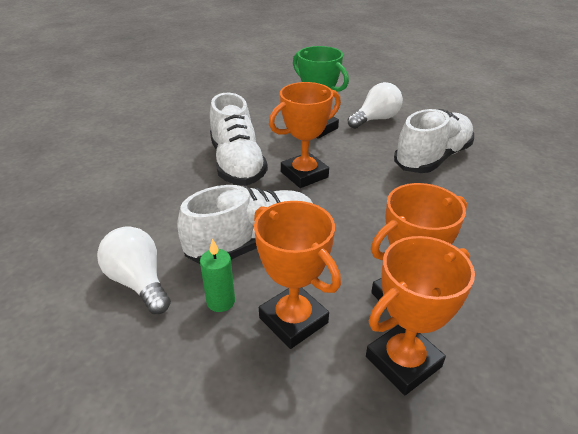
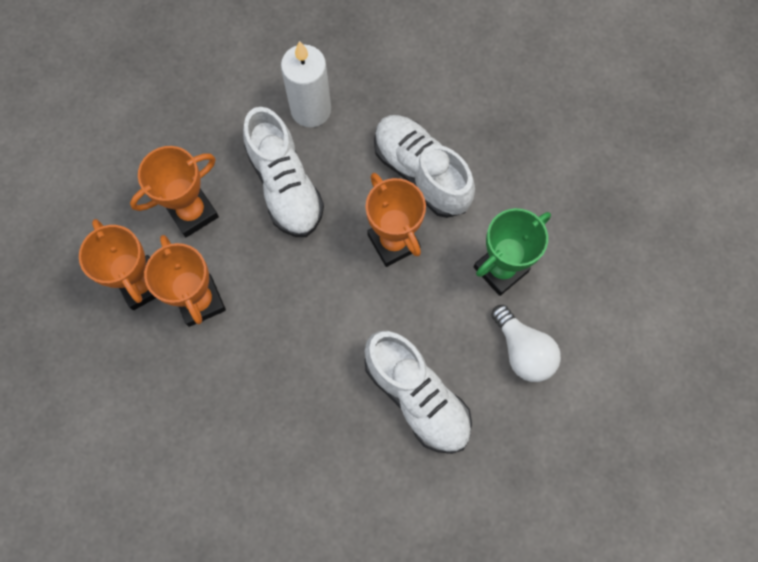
camera: 95 degrees right, 35 degrees up
(139, 282) = (250, 100): white light bulb -> none
(162, 232) = (311, 110): none -> white candle
(220, 301) = (220, 160): green candle -> none
(237, 164) = (421, 173): white shoe -> white shoe turned 60 degrees clockwise

